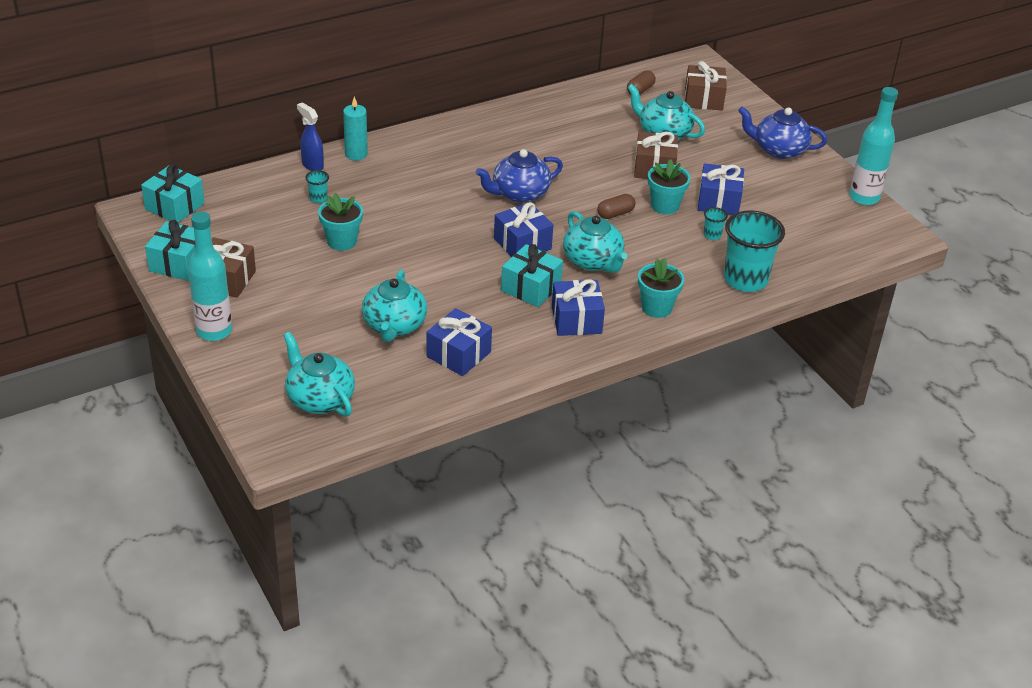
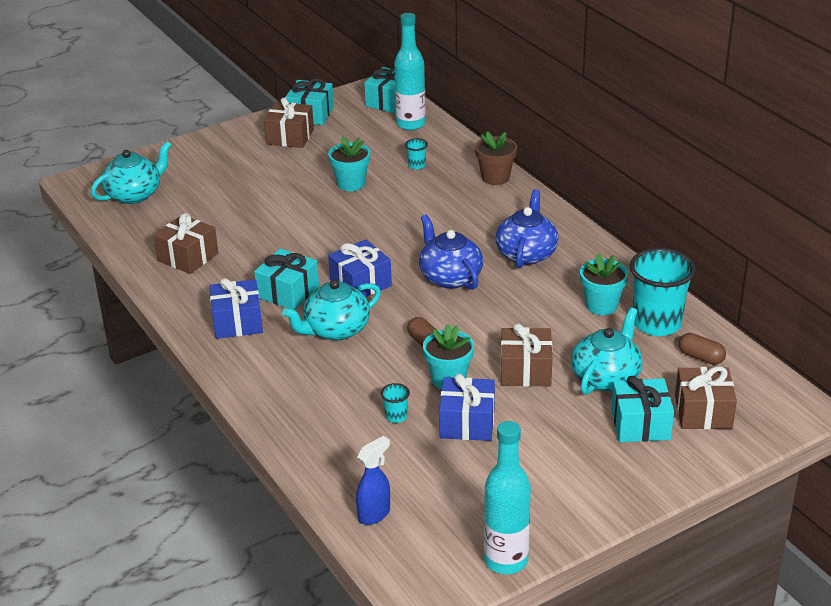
camera: 90 degrees right, 5 degrees down
(214, 331) = (222, 140): turquoise bottle -> turquoise bottle (411, 124)
(312, 165) = (470, 157): blue spray bottle -> blue spray bottle (374, 514)
(356, 154) = (495, 177): turquoise candle -> brown flower pot
(394, 326) = (228, 221): turquoise teapot -> none
(458, 354) = (188, 257): blue gift -> brown gift
(656, 308) = (258, 374): turquoise flower pot -> turquoise flower pot (601, 305)
(718, 126) = (640, 424): none -> turquoise gift
(745, 280) = (312, 442): turquoise cup -> turquoise cup (656, 323)
(778, 150) = (601, 480): blue teapot -> blue teapot (526, 253)

